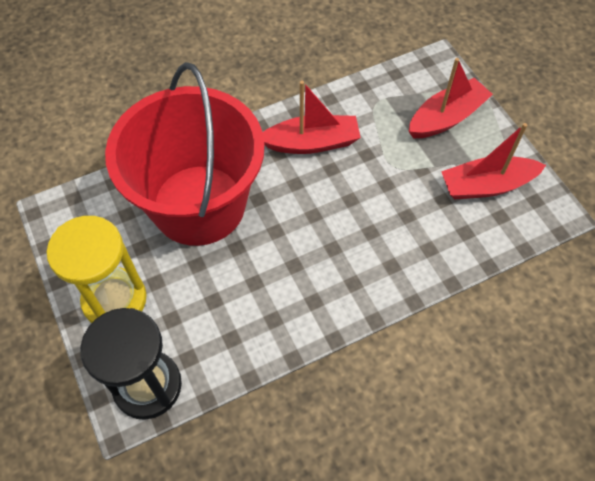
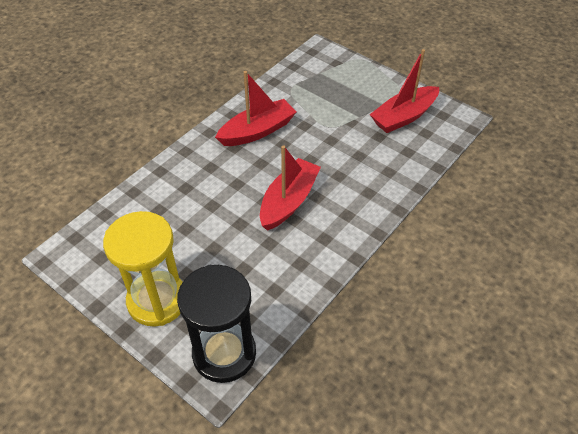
camera: 25 degrees left, 10 degrees down
(198, 205) = (190, 204): red bucket -> none
(446, 118) = (348, 83): red boat -> red boat (289, 201)

